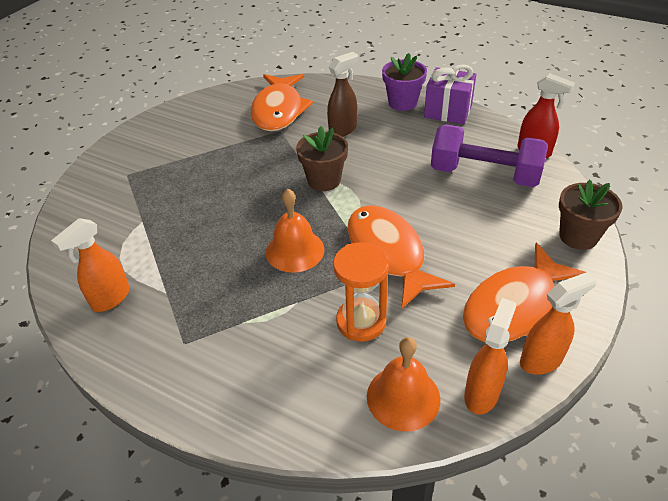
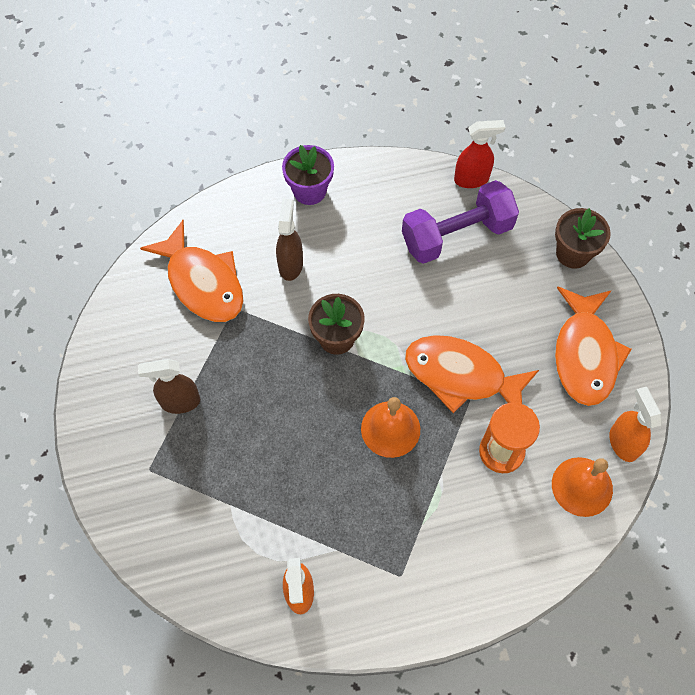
camera: 45 degrees left, 20 degrees up
(188, 155) = (180, 402): none -> brown spray bottle
(448, 111) = (360, 175): purple gift -> none
(541, 360) = (634, 386): orange spray bottle -> none

